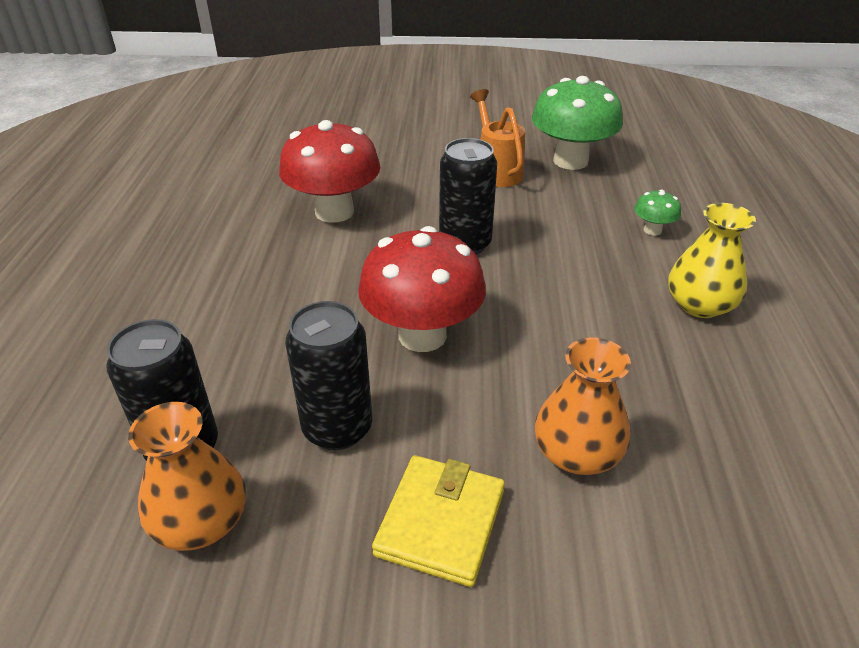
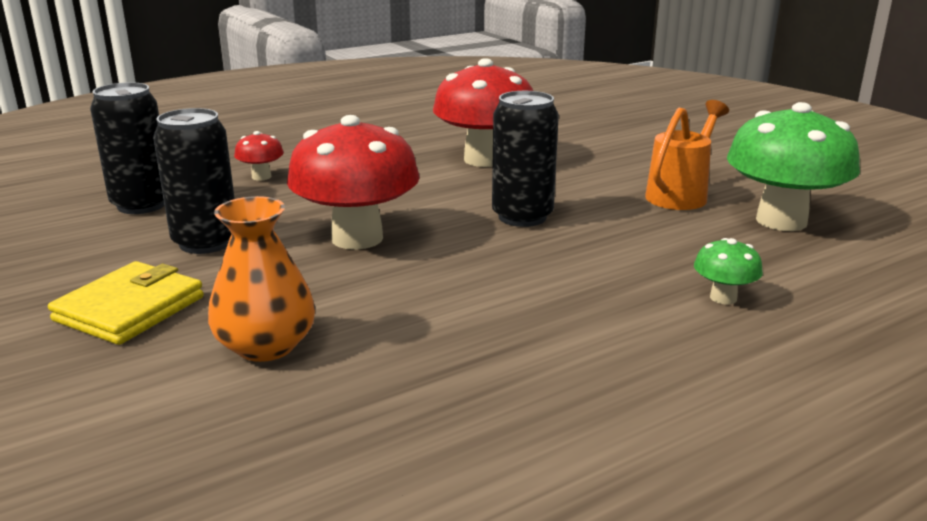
camera: 55 degrees right, 15 degrees down
(201, 521) = (76, 232): orange vase -> none
(212, 341) = (261, 177): none -> red mushroom
(441, 522) = (130, 309): yellow wallet -> yellow wallet turned 45 degrees counterclockwise
(699, 305) = (610, 360): yellow vase -> none

